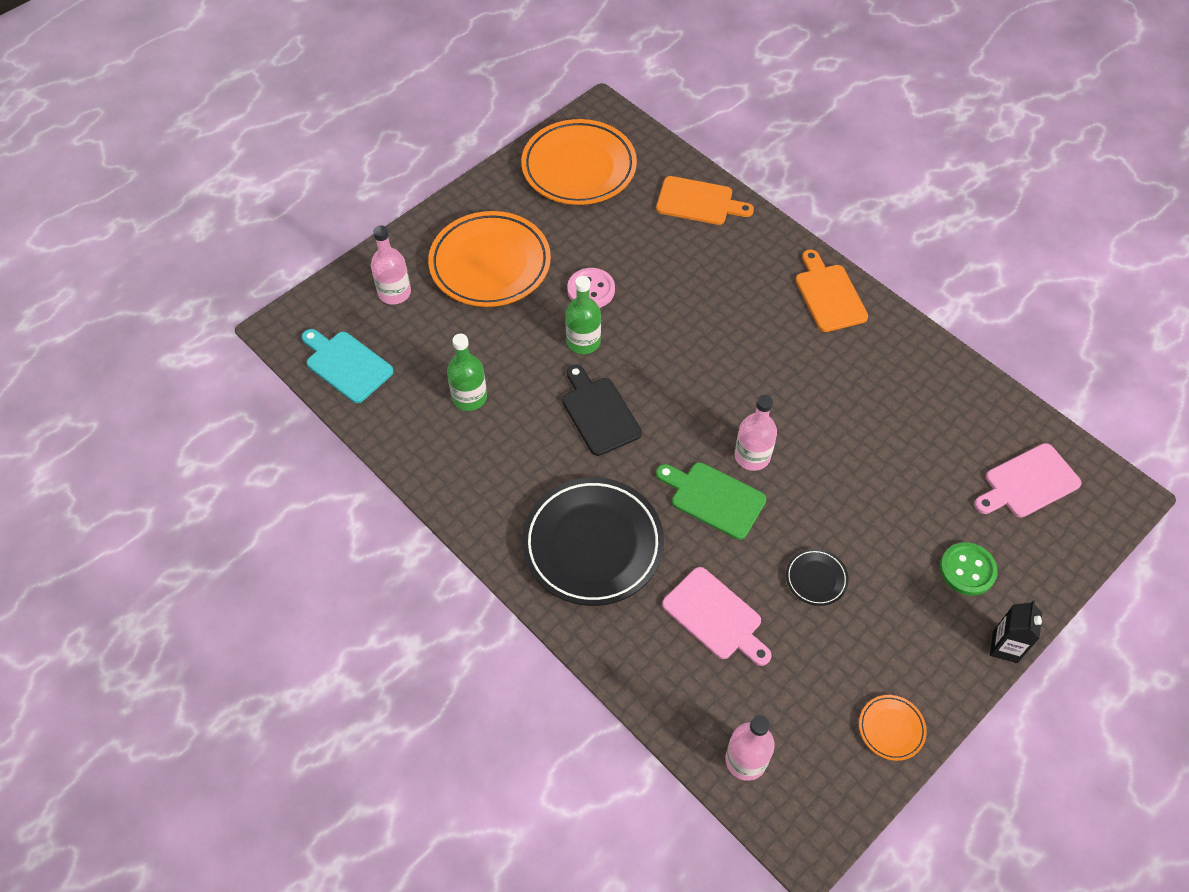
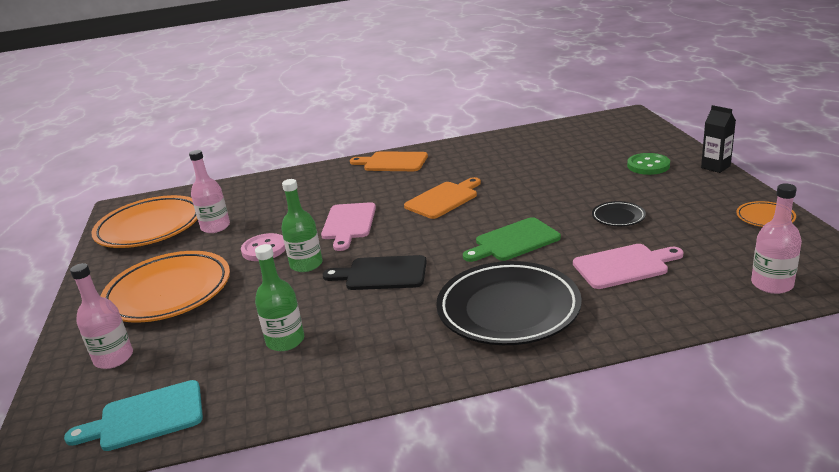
camera: 55 degrees left, 30 degrees down
(698, 202) = (255, 188): orange cutting board -> orange cutting board (443, 199)
(752, 456) = (491, 217): pink bottle -> pink bottle (215, 227)
(1028, 482) = (597, 136): pink cutting board -> pink cutting board (348, 223)

